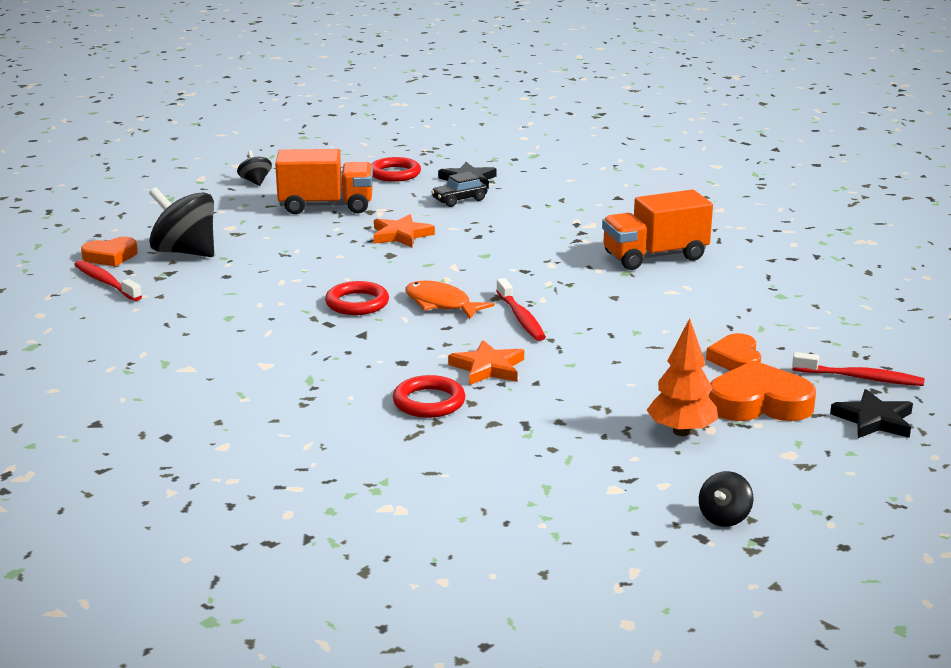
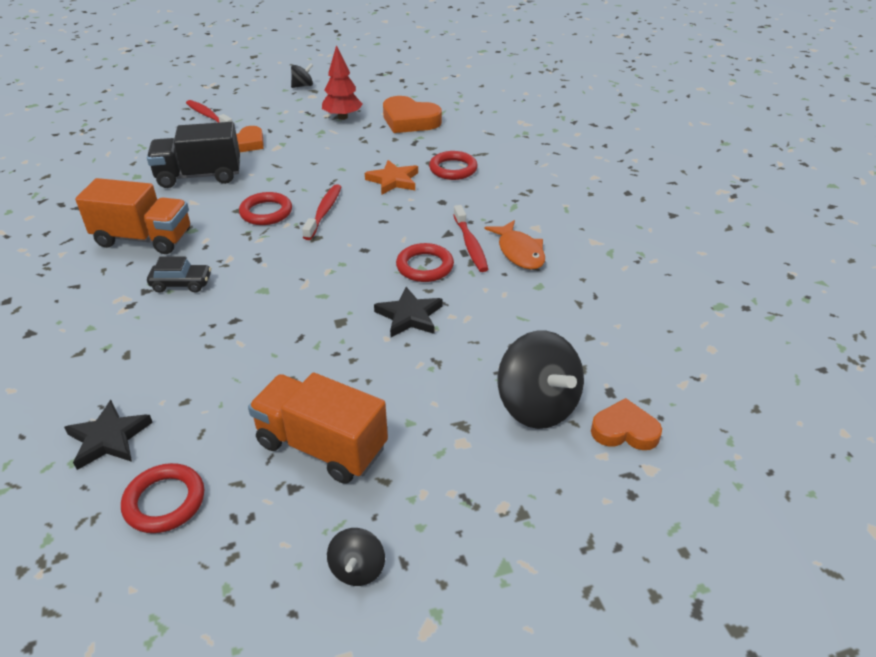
camera: 150 degrees left, 15 degrees up
(106, 282) = (638, 379): red toothbrush -> red toothbrush (470, 245)
(401, 235) = (300, 350): orange star -> none
(441, 304) = (363, 243): orange fish -> orange fish (519, 252)
(459, 200) = (172, 395): black car -> black car (181, 284)
(580, 302) = (266, 212): none -> red ring
(681, 432) = (343, 117): orange tree -> red tree
(715, 312) = (199, 176): none -> black truck
(724, 517) = (382, 83): black spinning top -> black spinning top (303, 86)
(759, 403) = (281, 119): orange heart -> orange heart (409, 120)
(874, 420) = (246, 98): black star -> black star (409, 316)

